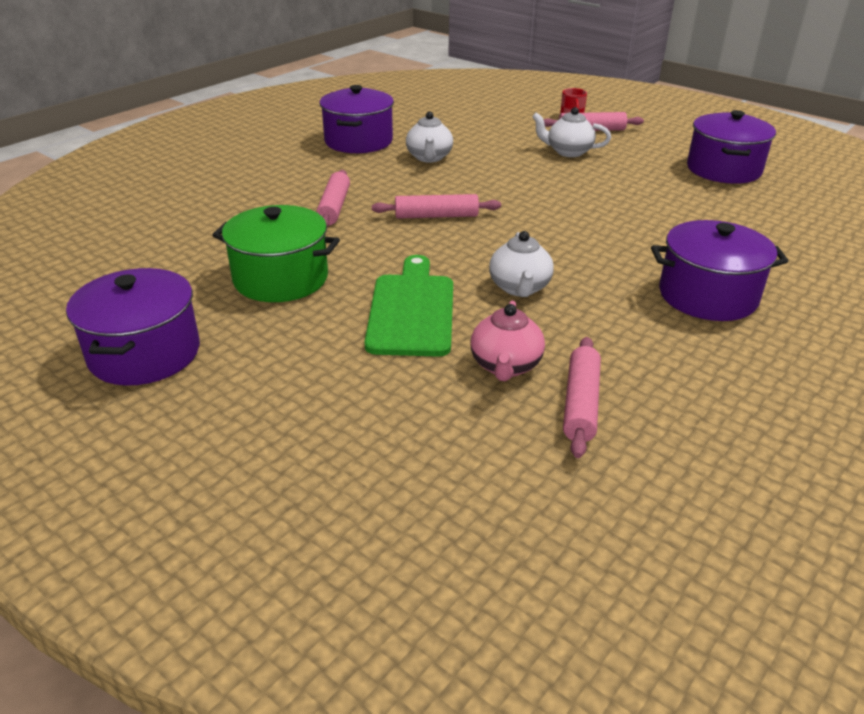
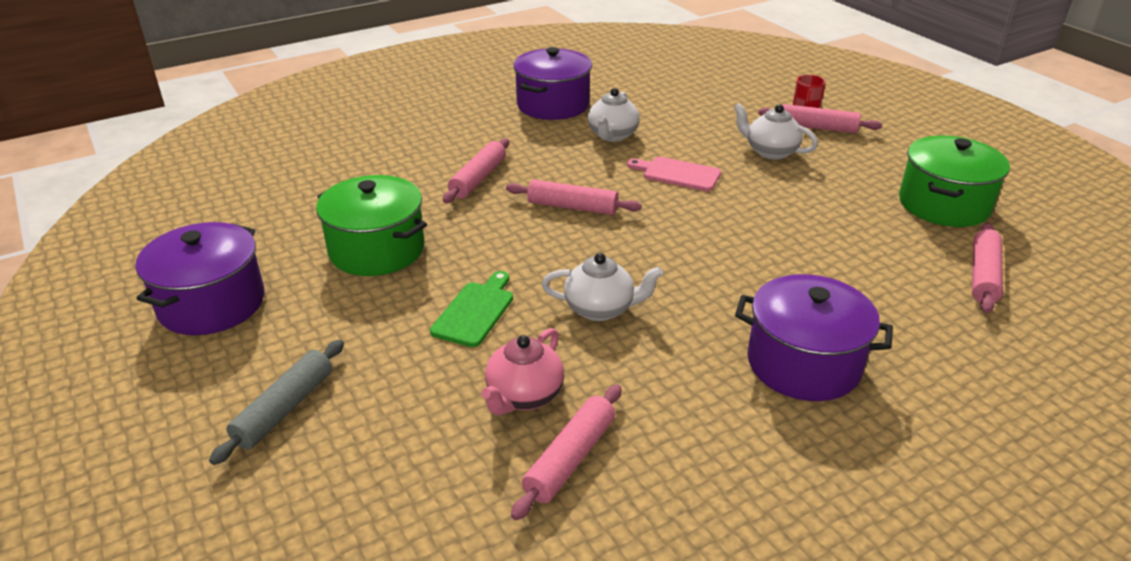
camera: 20 degrees right, 0 degrees up
(291, 425) = (285, 409): none -> grey rolling pin
(412, 310) = (475, 311): green cutting board -> green cutting board, size x0.63
(506, 178) = (678, 174): none -> pink cutting board
(519, 288) = (600, 309): white teapot -> white teapot turned 105 degrees counterclockwise
(723, 169) = (943, 204): purple pot -> green pot
(787, 212) = (983, 276): none -> pink rolling pin

